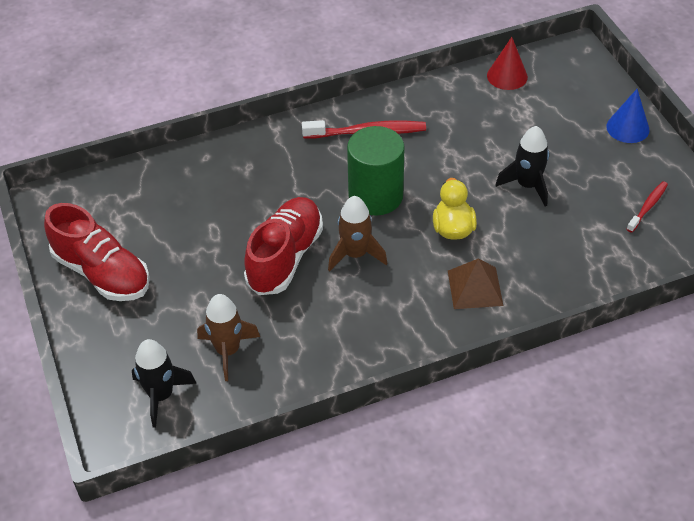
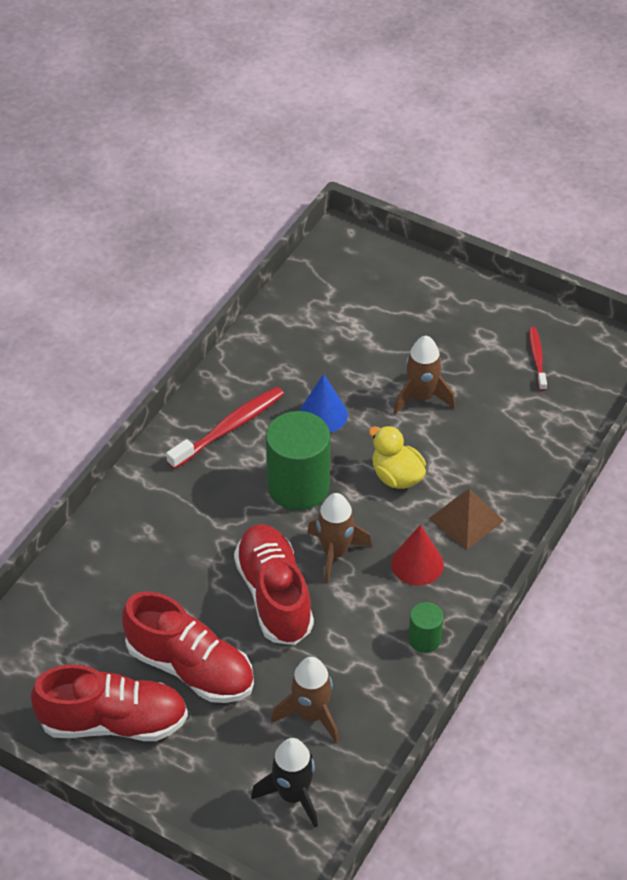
camera: 40 degrees left, 0 degrees up
(183, 269) = (190, 667): none -> red shoe
(358, 351) = (424, 639): none -> green cylinder
(507, 76) = (304, 298): red cone -> red cone (417, 564)
(527, 185) = (421, 397): black rocket -> brown rocket
(627, 128) = (455, 292): blue cone -> blue cone (323, 414)

